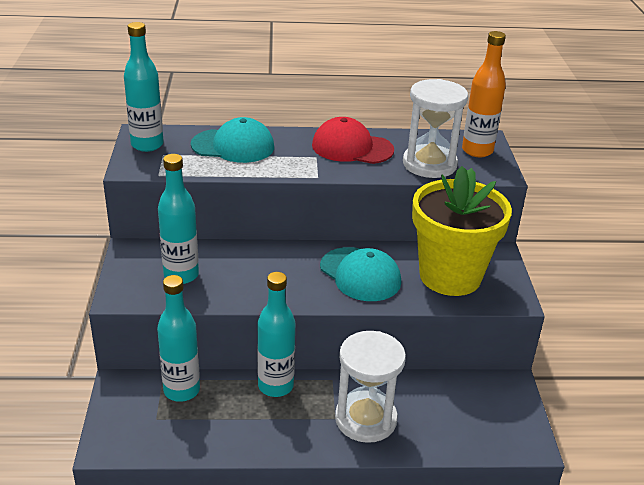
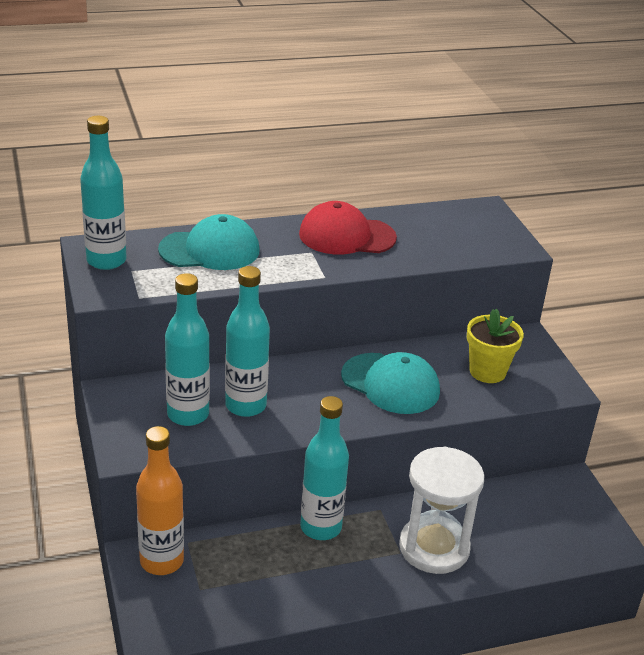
camera: 15 degrees left, 0 degrees up
(181, 390) = (215, 551): turquoise bottle -> turquoise bottle (245, 405)
(429, 164) = (440, 246): white hourglass -> none
(450, 276) = (487, 371): yellow flower pot -> yellow flower pot, size x0.52
(477, 151) = (484, 224): orange bottle -> orange bottle (162, 561)

